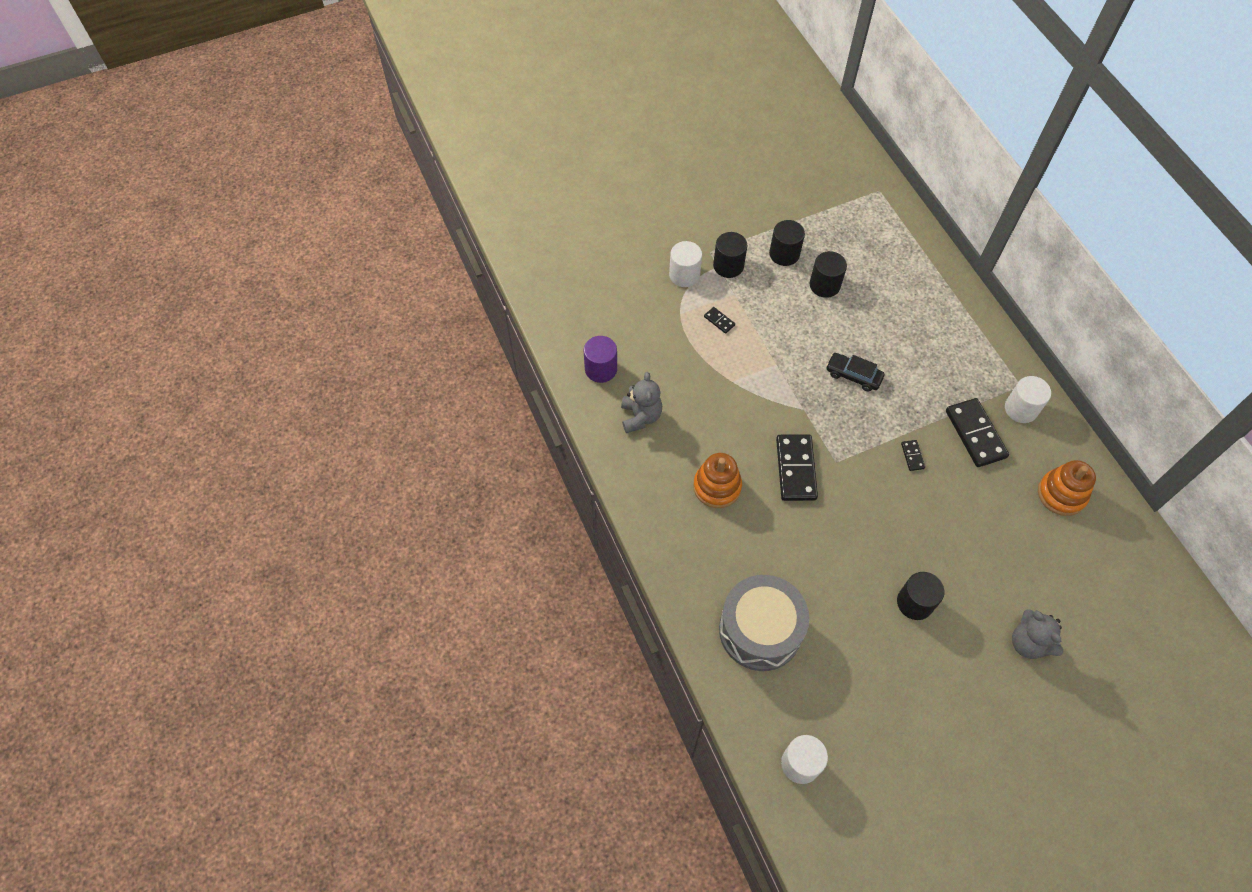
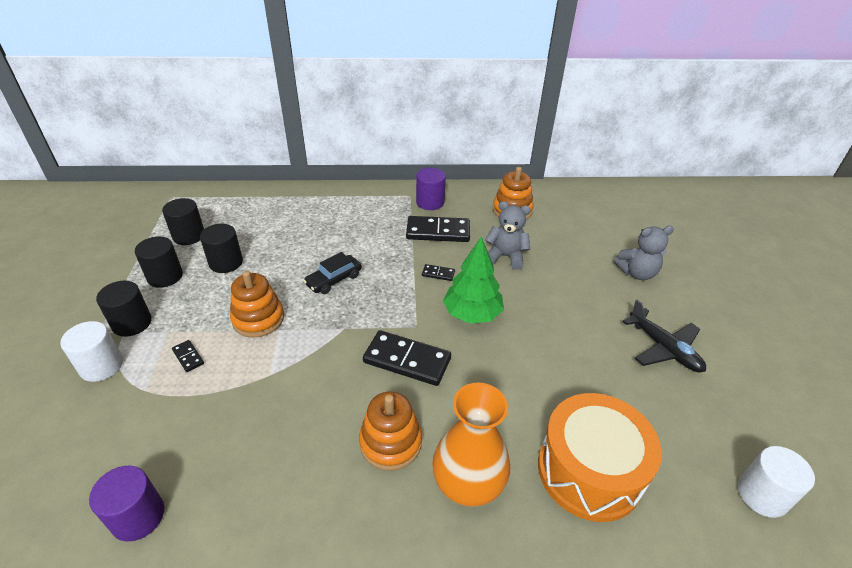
camera: 70 degrees left, 20 degrees down
(640, 416) = (245, 492): grey teddy bear -> grey teddy bear (506, 257)
(709, 548) = (468, 484): none -> orange vase
(719, 321) = (188, 357): black domino -> black domino turned 75 degrees clockwise
(760, 630) = (589, 470): grey drum -> orange drum
(778, 344) = (258, 319): none -> orange stacking toy
(876, 502) = (472, 314): none -> green tree
(915, 603) = (585, 327): black cylinder -> black cylinder (189, 236)
(926, 678) = (664, 348): none -> black plane
(1021, 409) = (430, 202): white cylinder -> purple cylinder

